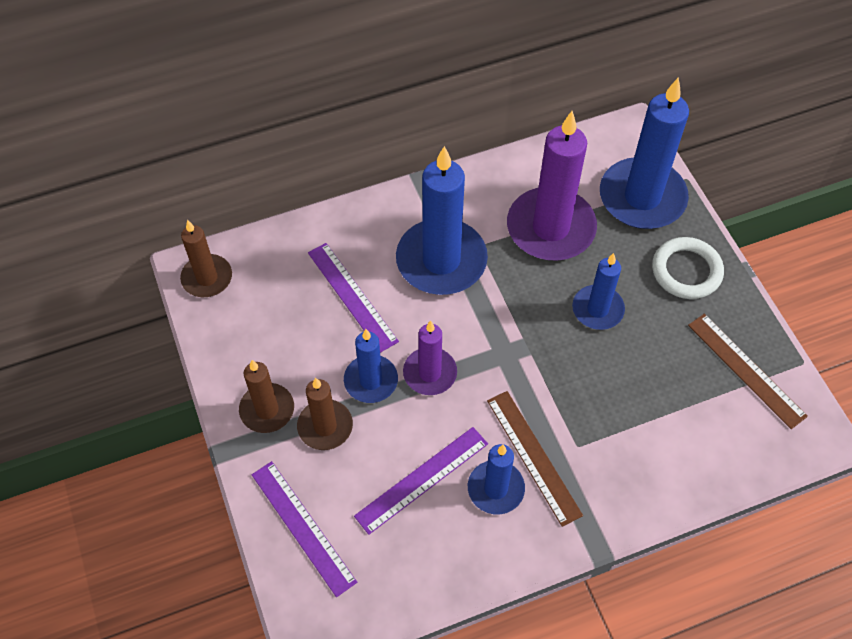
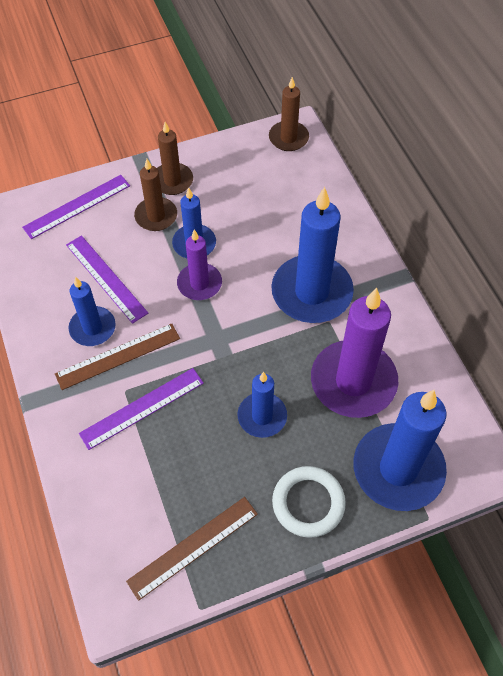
camera: 90 degrees right, 0 degrees up
(352, 296) = (273, 229): purple ruler -> purple ruler (142, 408)

